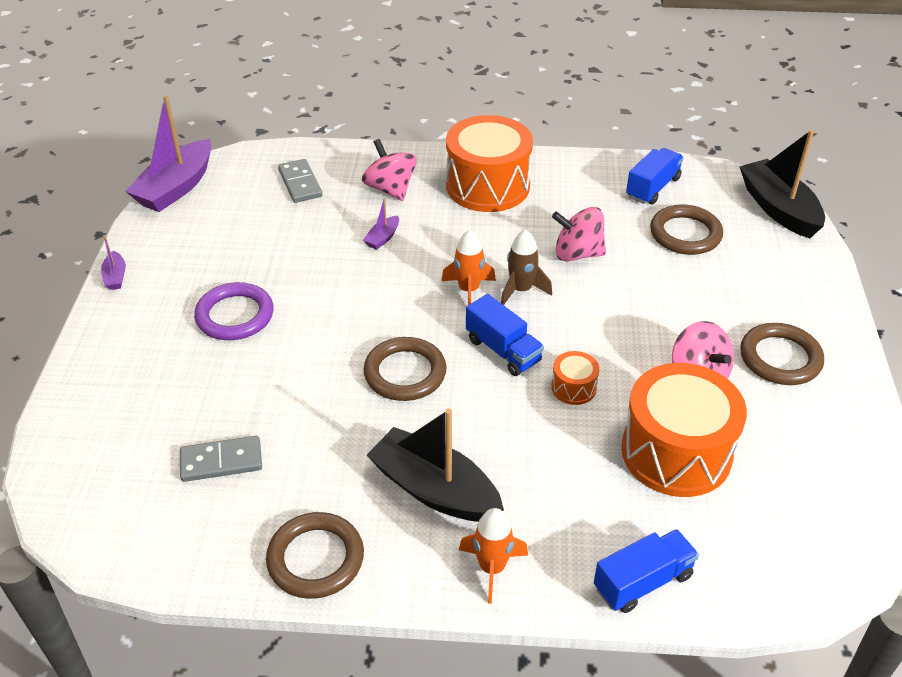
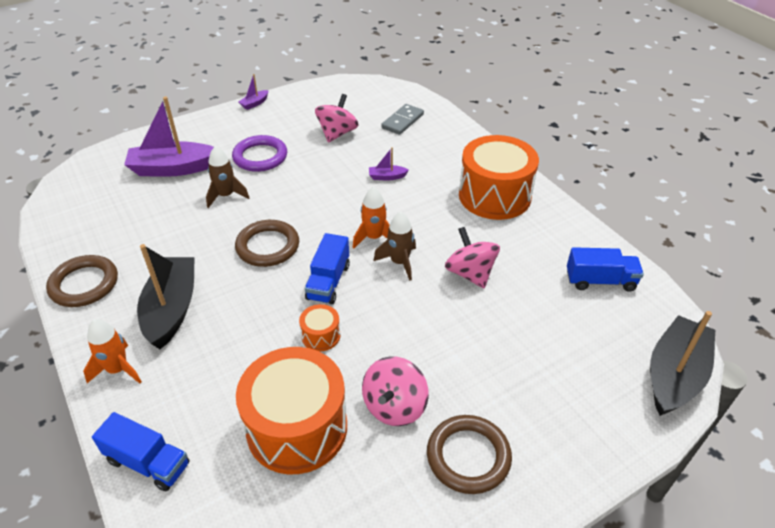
camera: 55 degrees right, 0 degrees up
(176, 188) = (348, 84): purple boat -> purple boat (173, 168)
(221, 461) = (139, 210): grey domino -> none
(278, 372) = (226, 196): none -> brown rocket
(390, 189) = (439, 157): pink spinning top -> pink spinning top (337, 133)
(685, 234) = (564, 325): brown ring -> none

